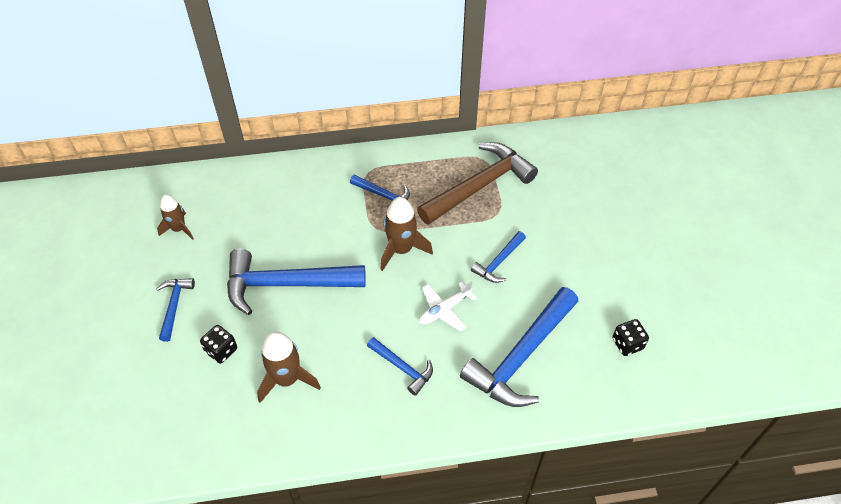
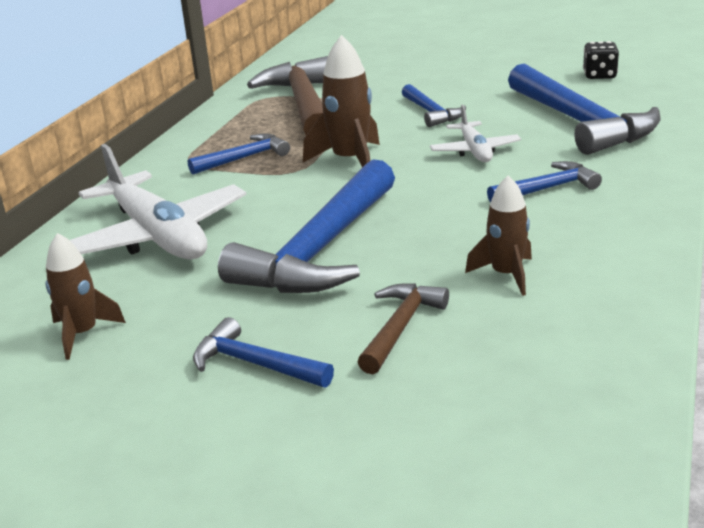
camera: 60 degrees left, 25 degrees down
(221, 350) = (400, 327): black dice -> brown hammer
(275, 206) = (157, 236): none -> white plane
(287, 379) = (506, 275): brown rocket -> brown rocket, size x0.66

